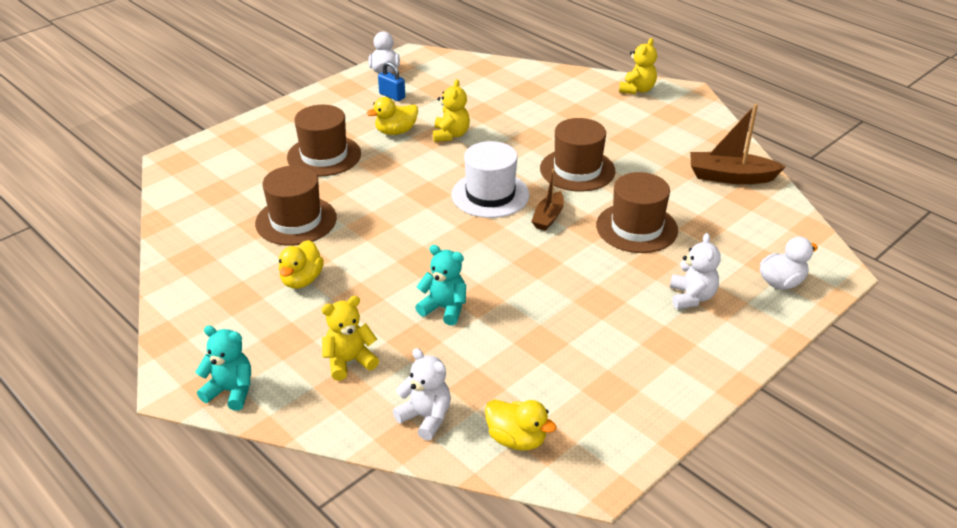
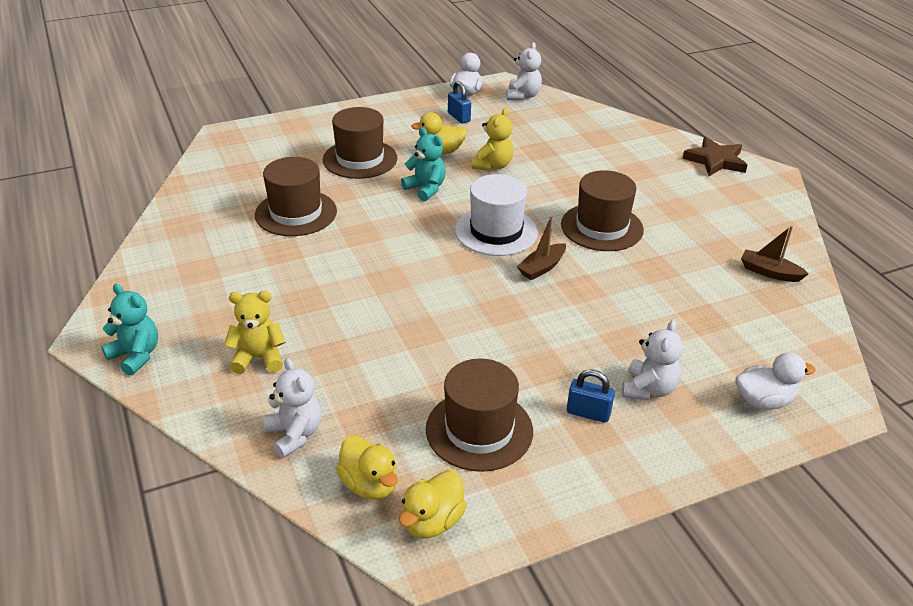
camera: 20 degrees right, 0 degrees up
(302, 280) = (265, 269): yellow duck -> yellow duck (432, 521)
(438, 63) = (523, 96): none -> white teddy bear
(444, 308) = (381, 331): turquoise teddy bear -> turquoise teddy bear (425, 189)
(636, 228) = (630, 301): brown hat -> brown hat (479, 430)
(637, 90) = (715, 161): yellow teddy bear -> brown star
(656, 329) = (588, 413): none -> blue padlock
(730, 177) = (769, 272): brown boat -> brown boat, size x0.61

